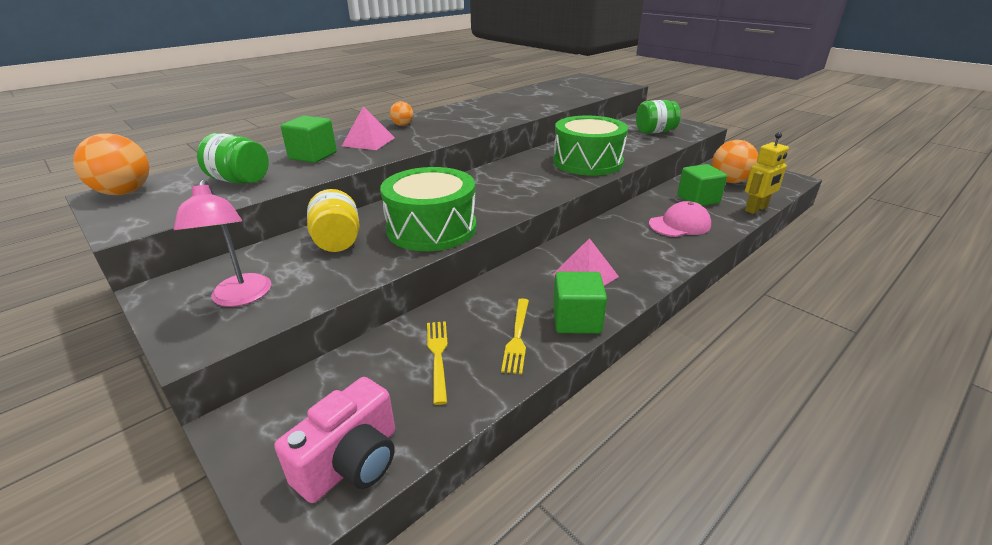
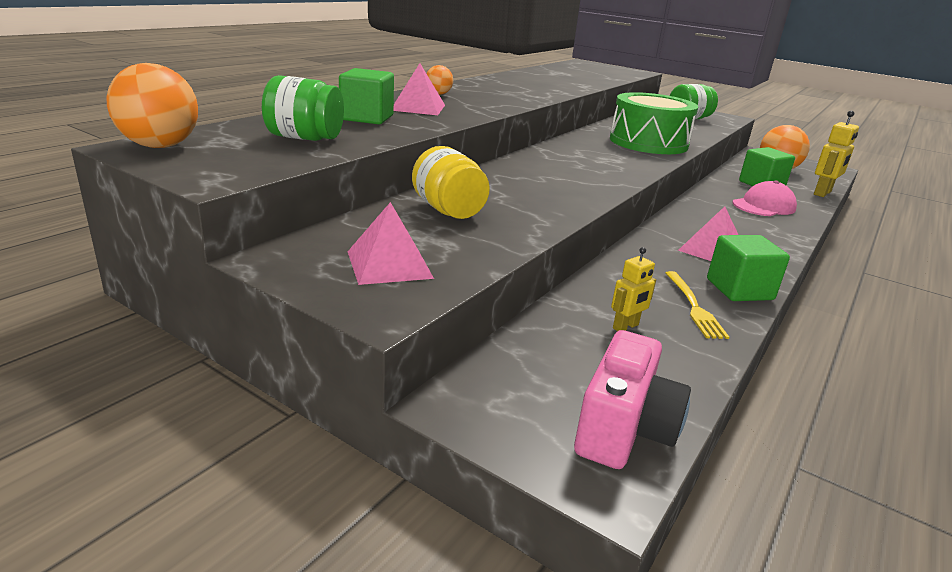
camera: 15 degrees left, 5 degrees down
(240, 298) = (389, 264): pink lamp -> pink pyramid
(431, 228) = (545, 198): green drum -> none
(437, 356) = (626, 327): yellow fork -> yellow robot

